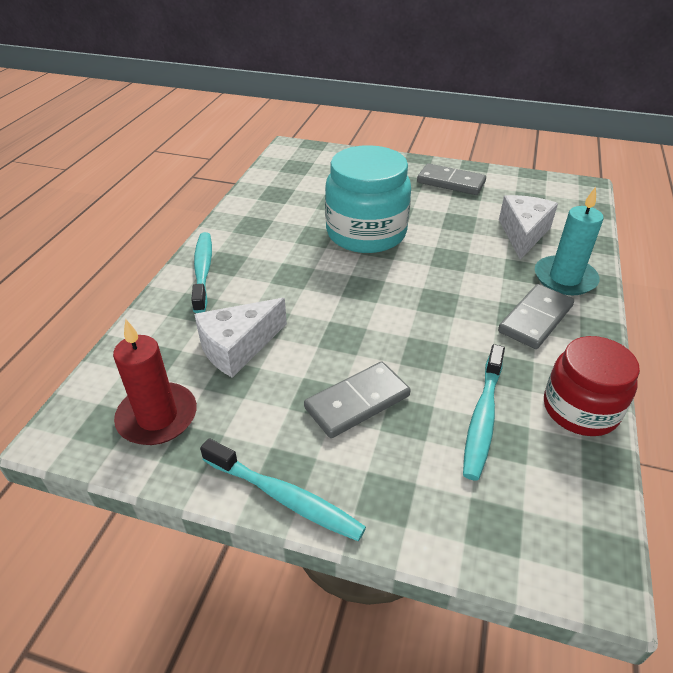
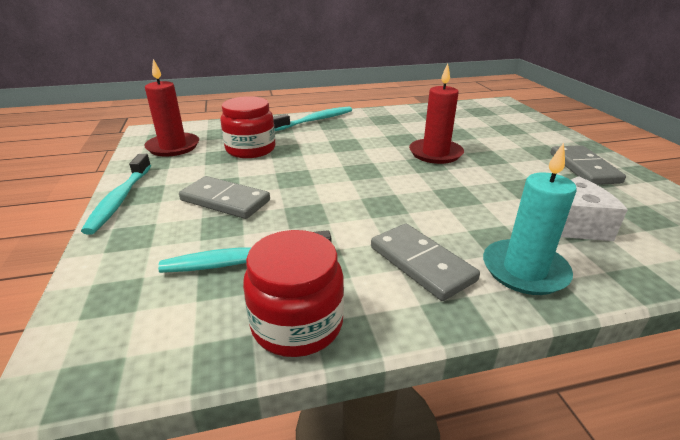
camera: 60 degrees right, 10 degrees down
(238, 347) = (250, 149): white cheese -> red jar
(366, 233) = (435, 153): turquoise jar -> red candle
(535, 319) = (421, 263): grey domino -> grey domino turned 45 degrees clockwise

